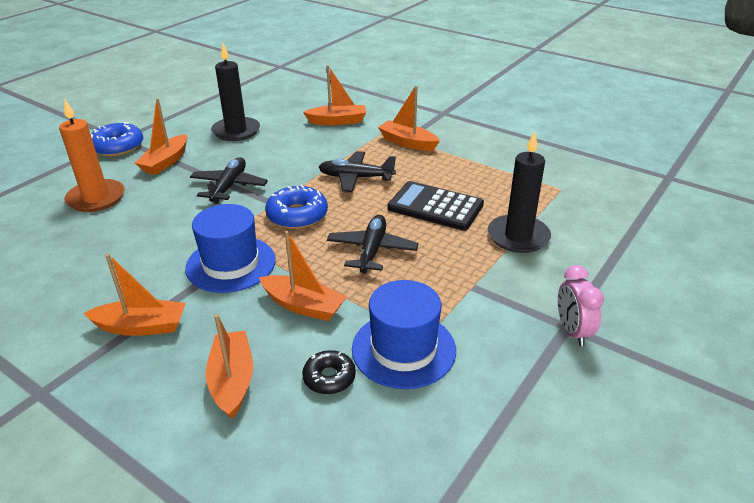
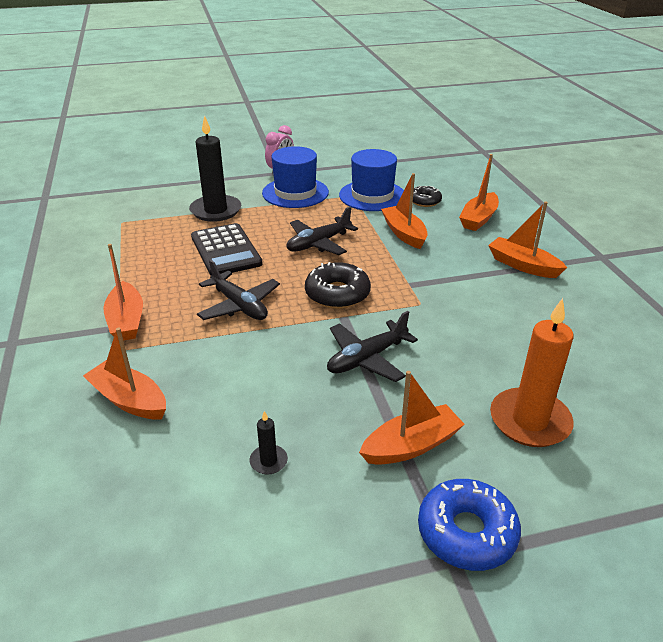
camera: 140 degrees left, 0 degrees up
(231, 264) = (430, 279): blue hat -> blue hat (295, 193)
(236, 131) = (268, 461): black candle -> black candle, size x0.44
(297, 215) = (337, 294): blue donut -> black donut

